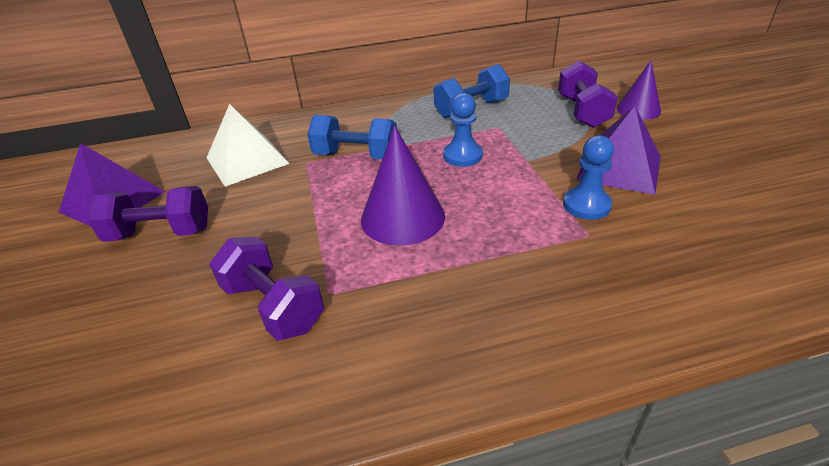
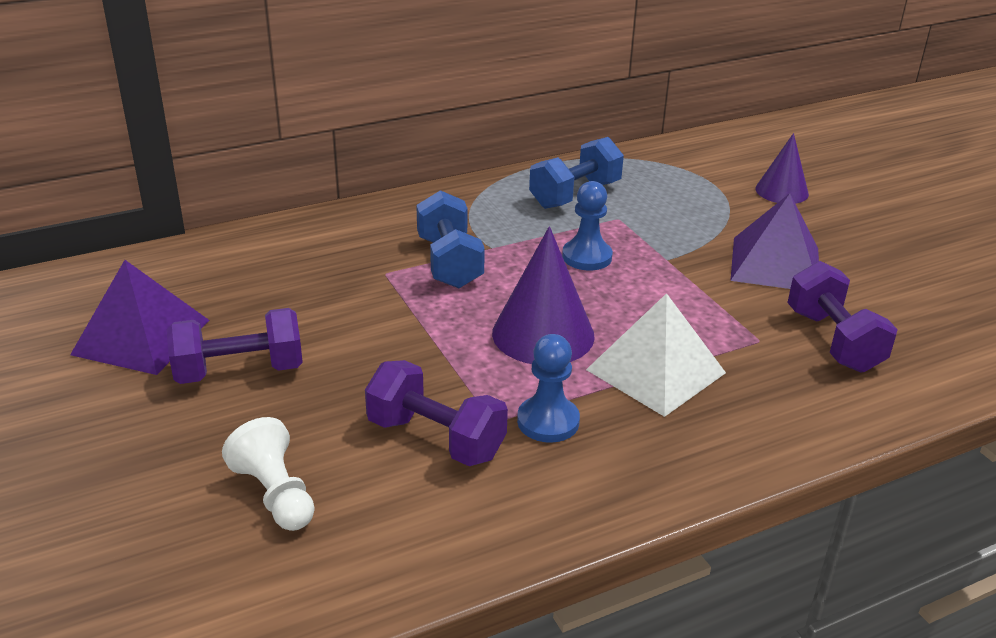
camera: 15 degrees left, 5 degrees down
(119, 347) = (275, 494): none -> white pawn
(247, 160) = (301, 274): white pyramid -> white pyramid (656, 371)
(356, 156) = (449, 262): blue dumbbell -> blue dumbbell turned 75 degrees clockwise
(582, 112) = (716, 195): purple dumbbell -> purple dumbbell (833, 341)
(586, 205) = (749, 308): blue pawn -> blue pawn (548, 421)

